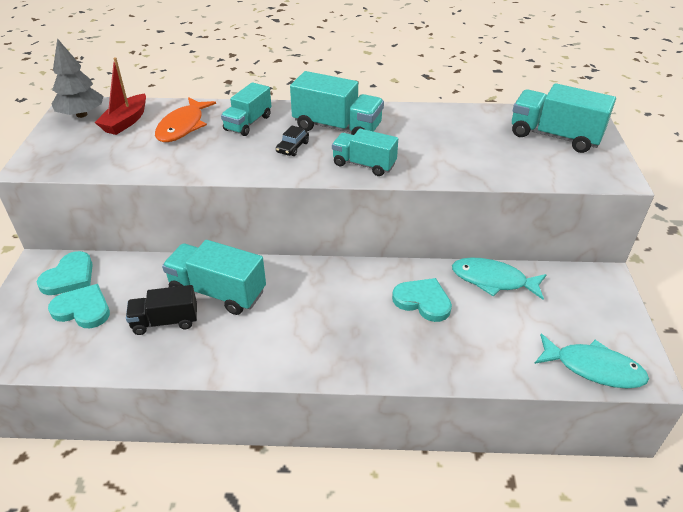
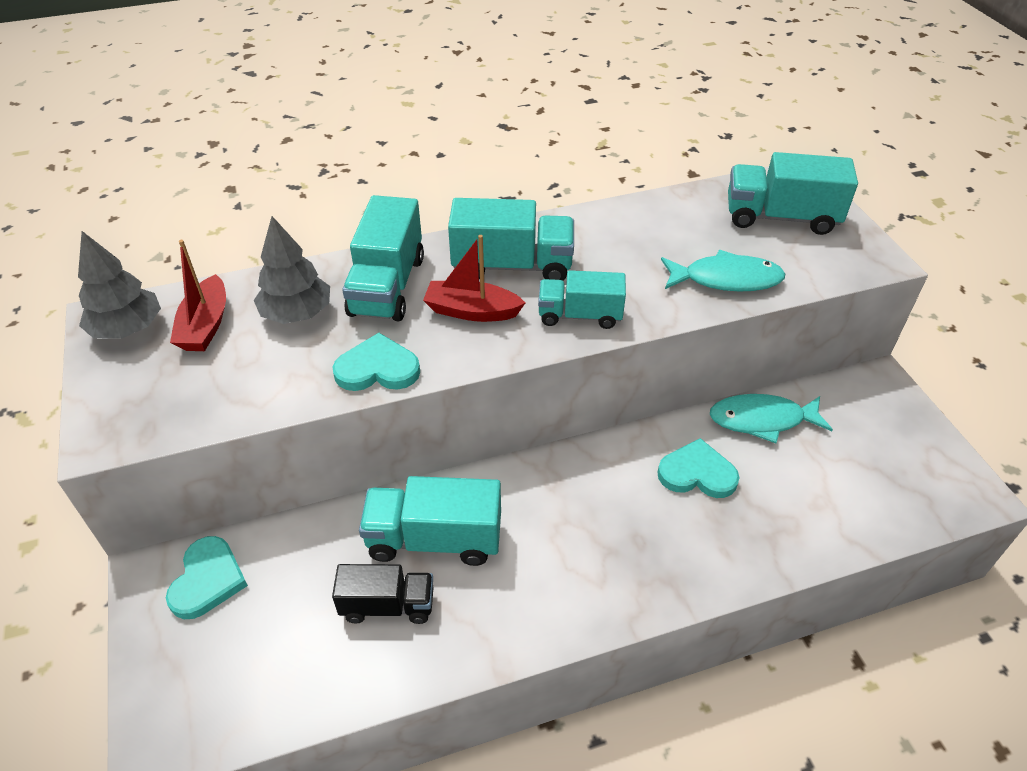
camera: 20 degrees left, 5 degrees up
(83, 309) = (258, 624): turquoise heart -> turquoise heart (377, 368)
(165, 321) = (387, 605): black truck -> black truck turned 150 degrees counterclockwise
(183, 126) = (297, 313): orange fish -> grey tree
(248, 123) = (387, 286): turquoise truck -> turquoise truck, size x1.52
(292, 147) = (472, 311): black car -> red boat
(593, 368) = (923, 503): turquoise fish -> turquoise fish (726, 279)

